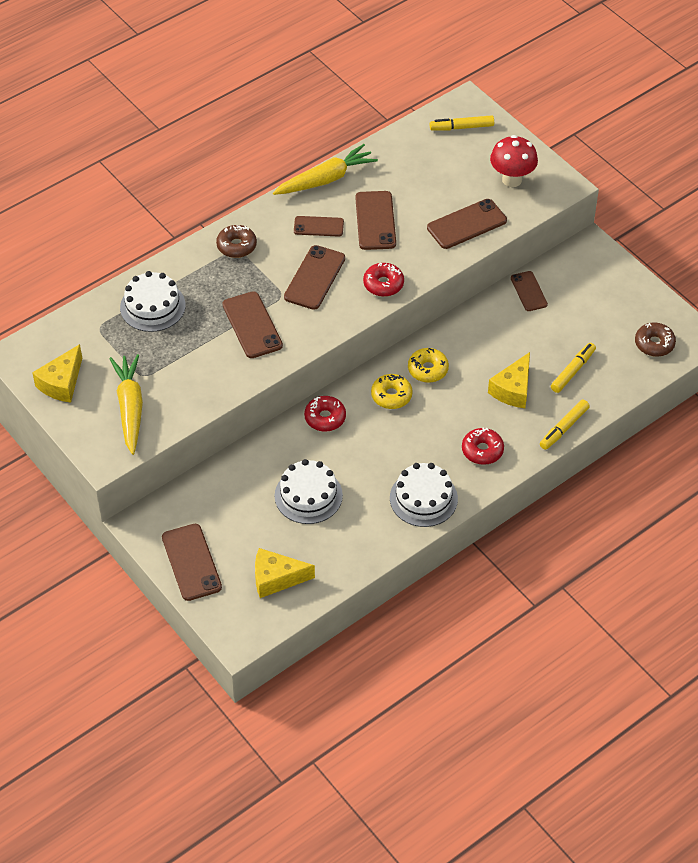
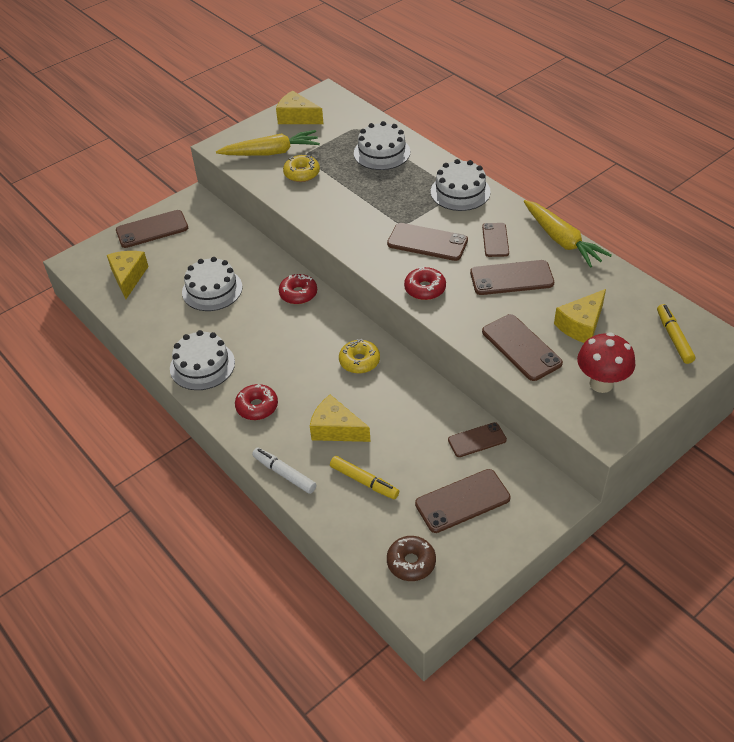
camera: 90 degrees right, 5 degrees down
(236, 246) = (460, 191): brown donut -> white cake
(252, 325) = (364, 209): brown phone -> brown phone (462, 501)
(391, 396) = (325, 336): yellow donut -> yellow donut (302, 173)
(442, 182) = (581, 325): none -> yellow cheese
(564, 428) = (284, 474): yellow marker -> white marker

